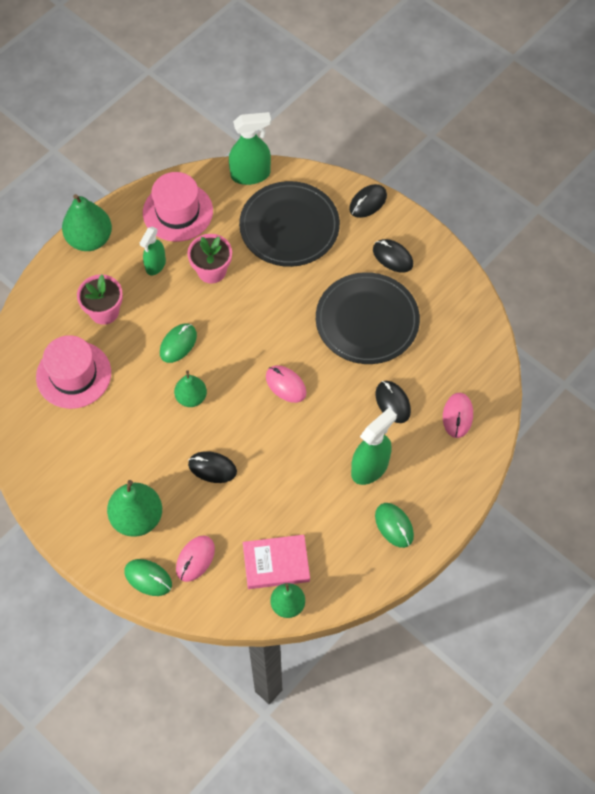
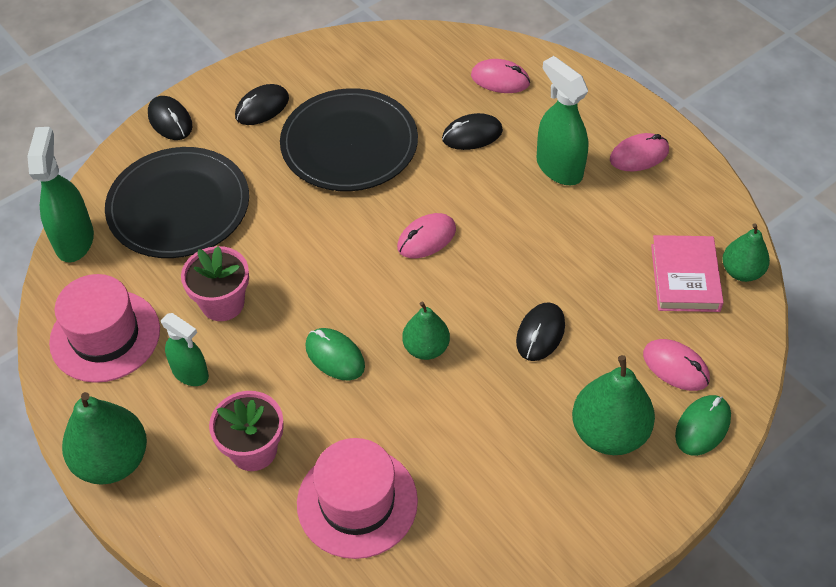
camera: 80 degrees left, 10 degrees down
(394, 526) = (639, 155): green mouse -> pink mouse

